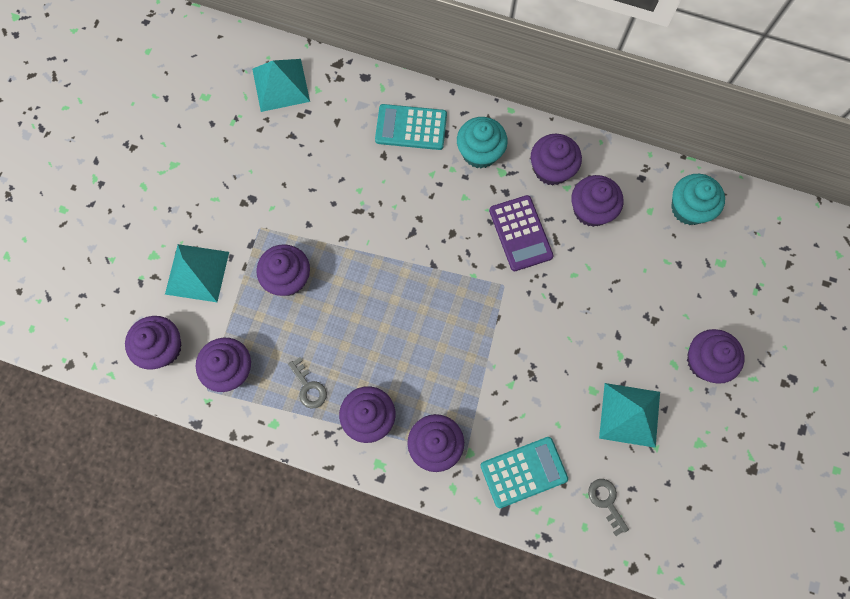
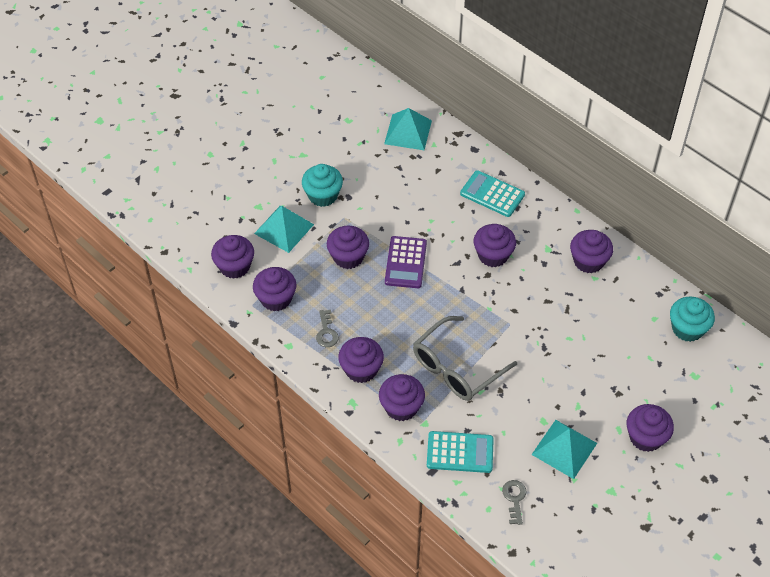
camera: 25 degrees right, 20 degrees down
(472, 367) = (456, 368): none -> grey glasses
(480, 152) = (537, 230): turquoise cupcake -> turquoise cupcake (323, 195)
(520, 233) = (541, 294): purple calculator -> purple calculator (405, 262)
(591, 210) = (606, 300): purple cupcake -> purple cupcake (493, 255)

